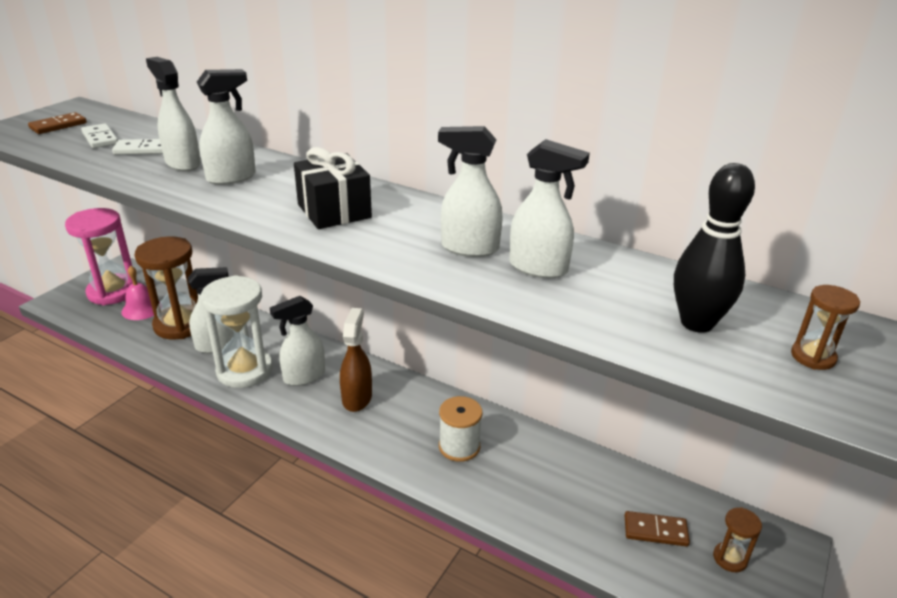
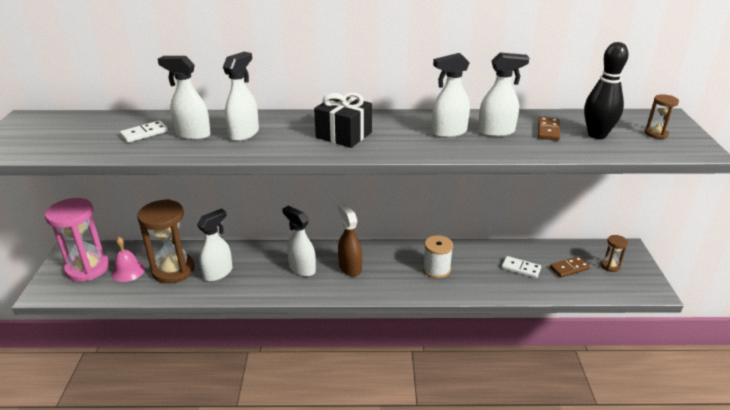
camera: 30 degrees left, 0 degrees up
(58, 126) = (39, 135): brown domino -> brown domino (548, 130)
(100, 138) = (94, 135): white domino -> white domino (520, 268)
(244, 370) = (257, 280): white hourglass -> none
(304, 376) = (302, 268): white spray bottle -> white spray bottle turned 105 degrees clockwise

